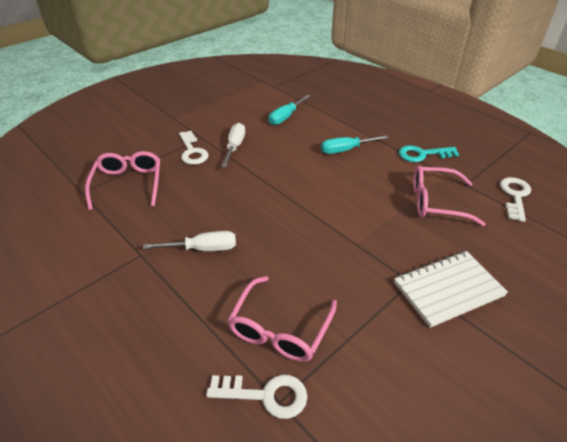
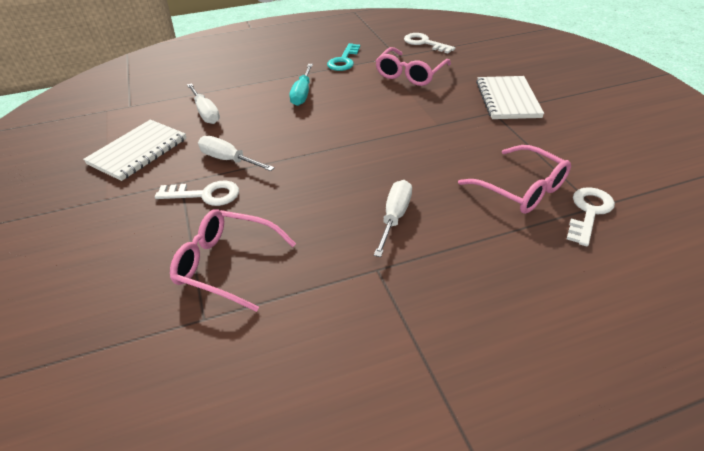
camera: 65 degrees left, 0 degrees up
(225, 109) = (138, 151): none -> white notebook
(286, 117) = (205, 113): turquoise screwdriver -> white screwdriver

